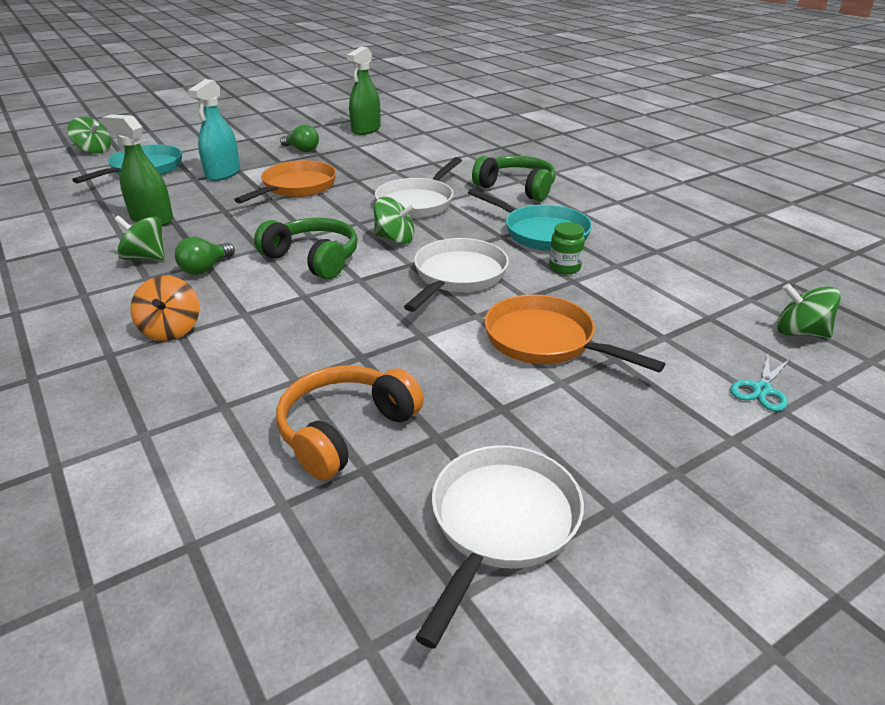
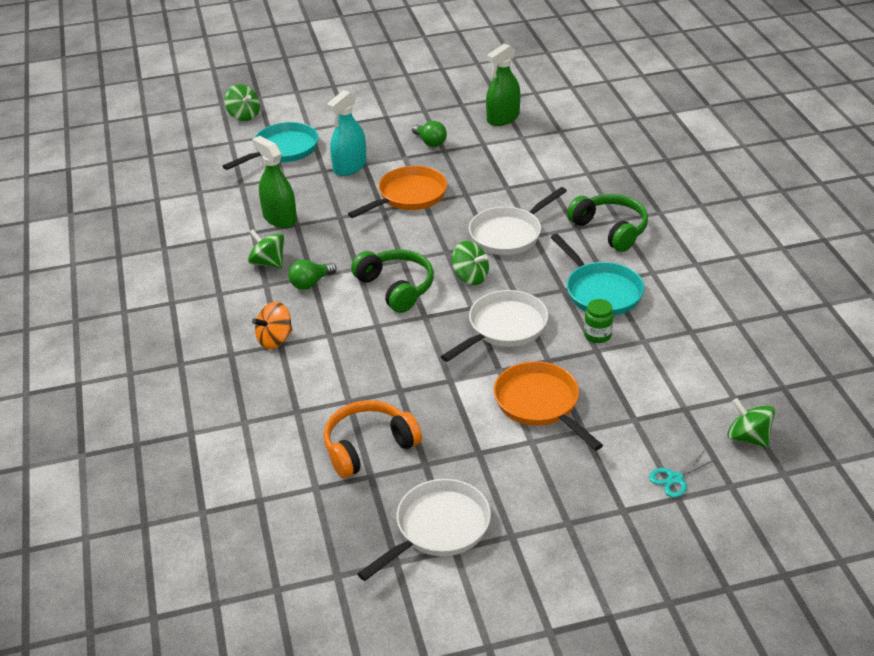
camera: 20 degrees right, 5 degrees up
(171, 329) = (275, 339): orange spinning top -> orange spinning top turned 45 degrees clockwise

